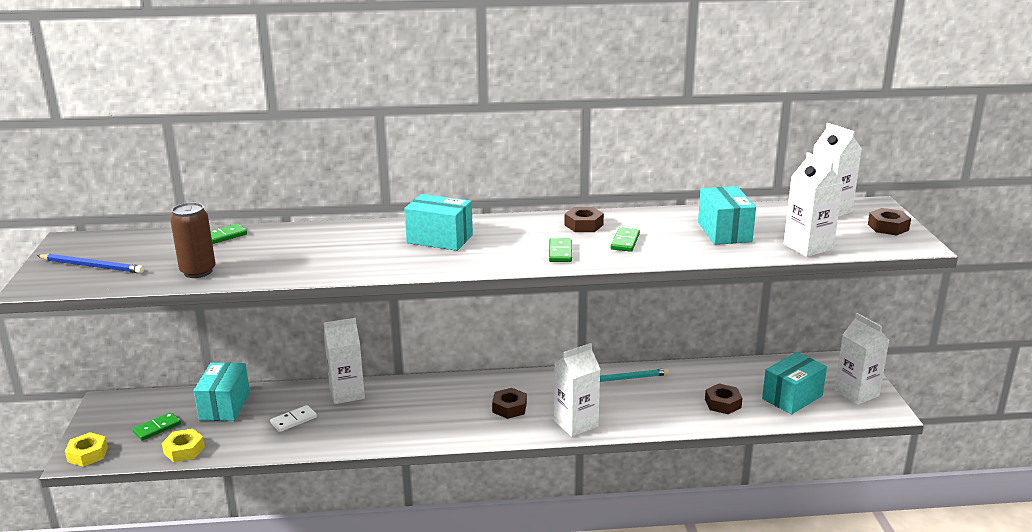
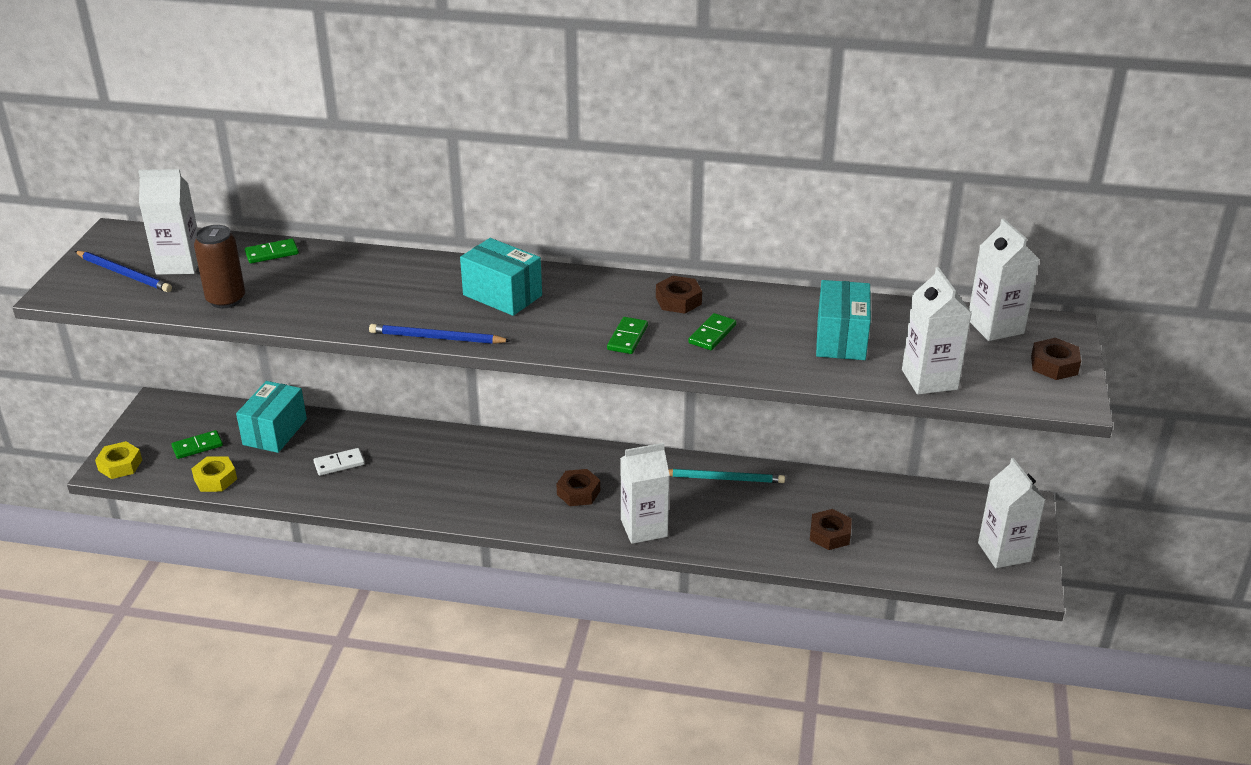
camera: 15 degrees right, 10 degrees up
(347, 393) = (408, 440): white carton -> white carton (179, 264)
(402, 273) = (436, 338): none -> blue pencil
(792, 397) = (920, 542): turquoise box -> none

